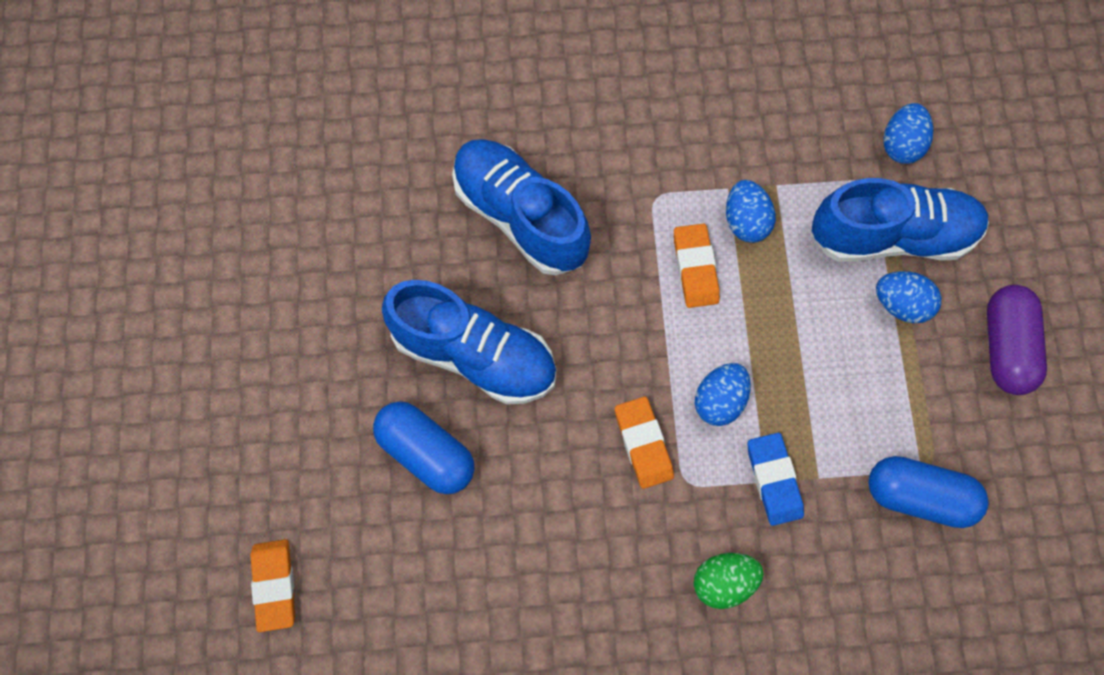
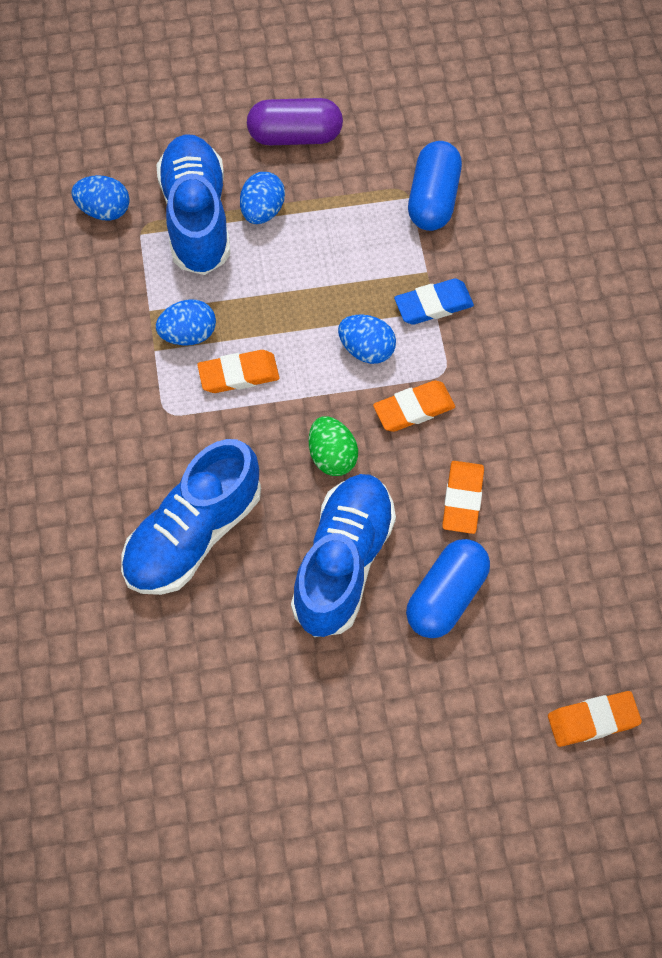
camera: 95 degrees left, 5 degrees down
(532, 483) = (462, 499): none -> orange eraser
(724, 583) = (528, 340): green egg -> green egg (332, 456)

